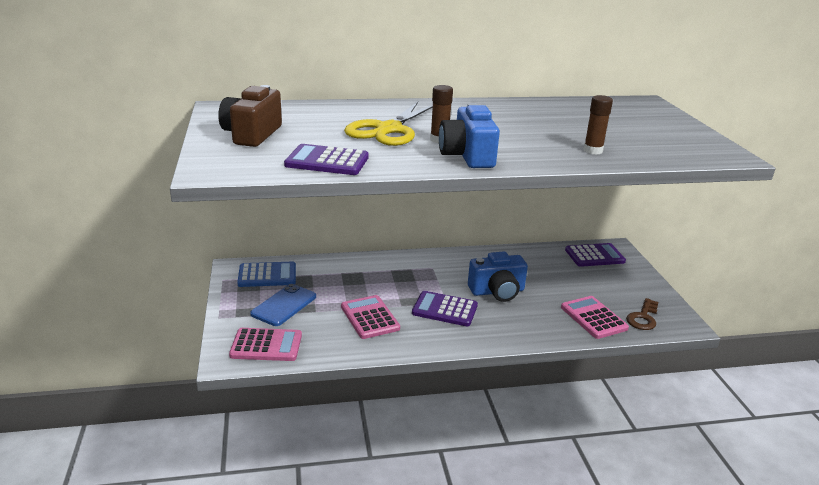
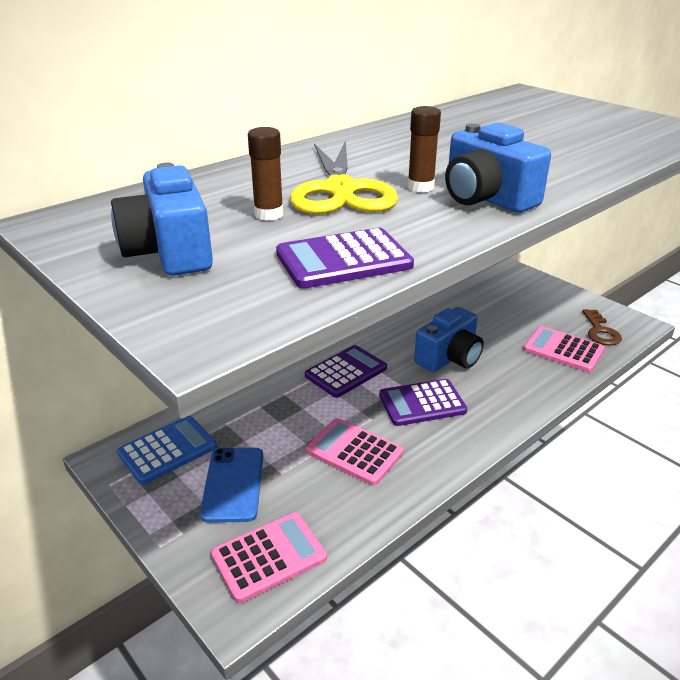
camera: 30 degrees left, 5 degrees up
(252, 134) = (169, 252): brown camera -> blue camera
(593, 150) = (584, 155): brown glue stick -> brown glue stick (269, 214)
(594, 256) = (491, 281): purple calculator -> purple calculator (346, 372)

